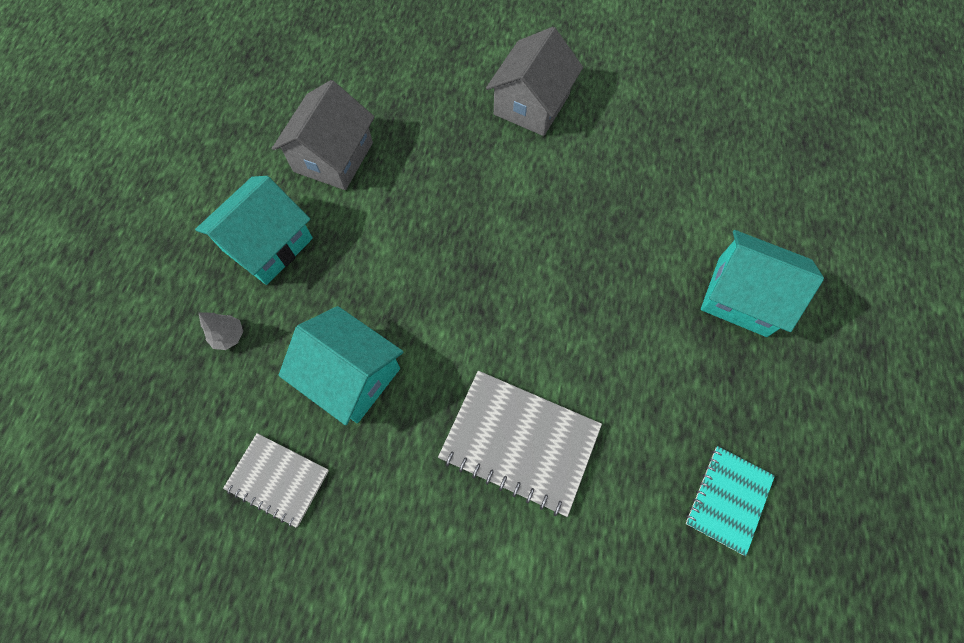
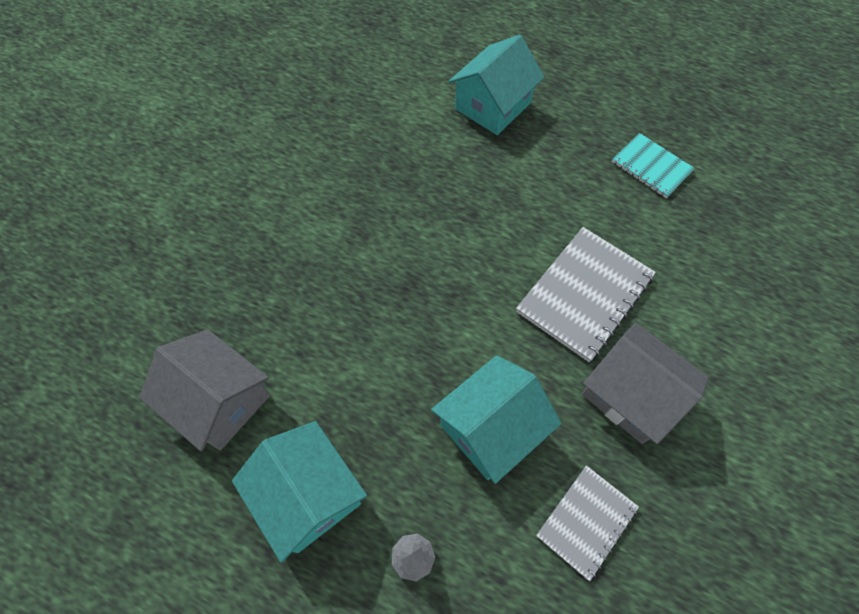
camera: 75 degrees left, 5 degrees down
(531, 104) = (241, 196): grey house -> grey house (631, 394)

